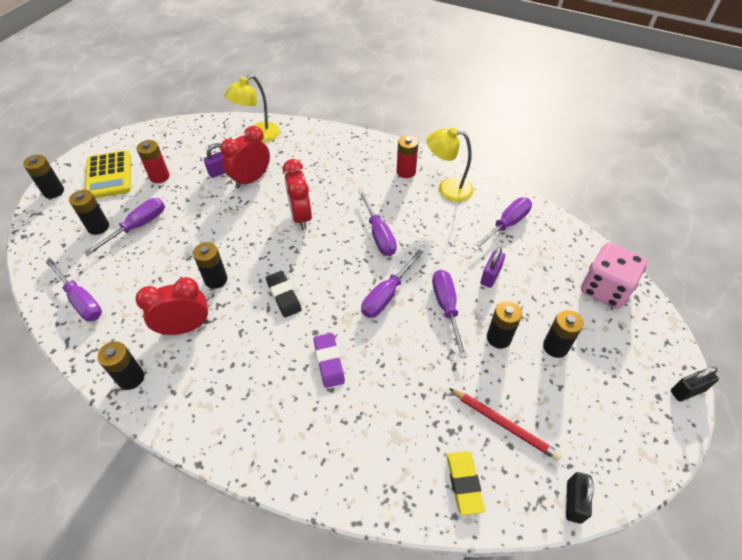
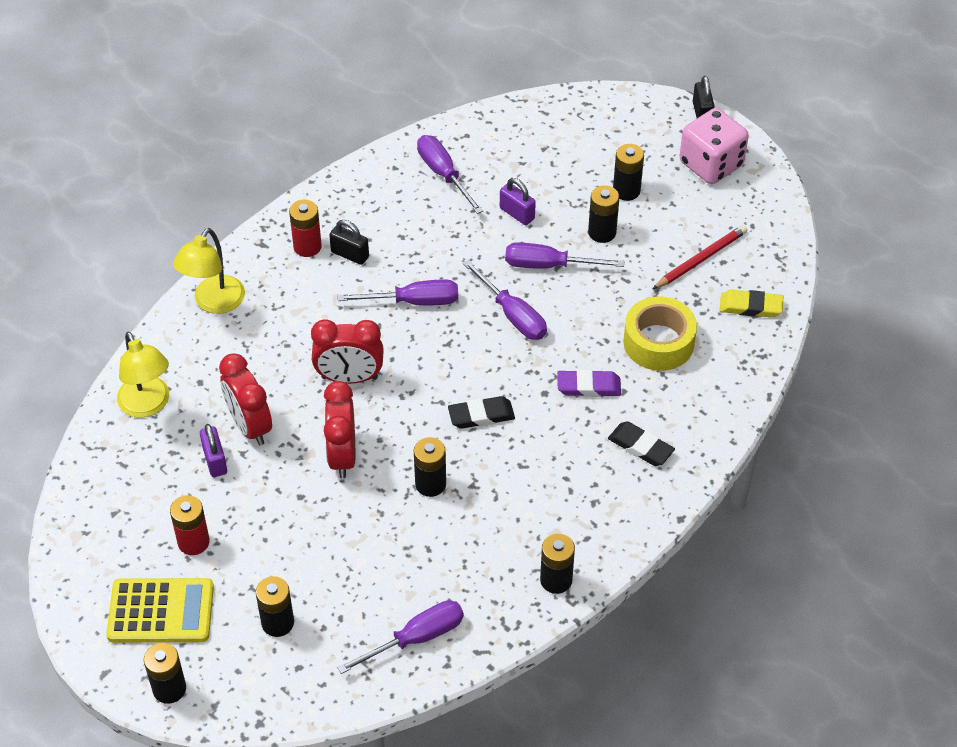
camera: 75 degrees left, 0 degrees up
(137, 227) = (296, 572): purple screwdriver -> none
(185, 327) = (498, 522): red clock -> red clock (342, 455)
(273, 415) = (640, 447): none -> black eraser
(392, 407) = (658, 342): none -> yellow tape
(447, 189) = (359, 212): yellow lamp -> yellow lamp (214, 303)
(574, 502) = (785, 234): black padlock -> black padlock (350, 254)
(605, 289) = (567, 124): pink dice -> pink dice (711, 164)

